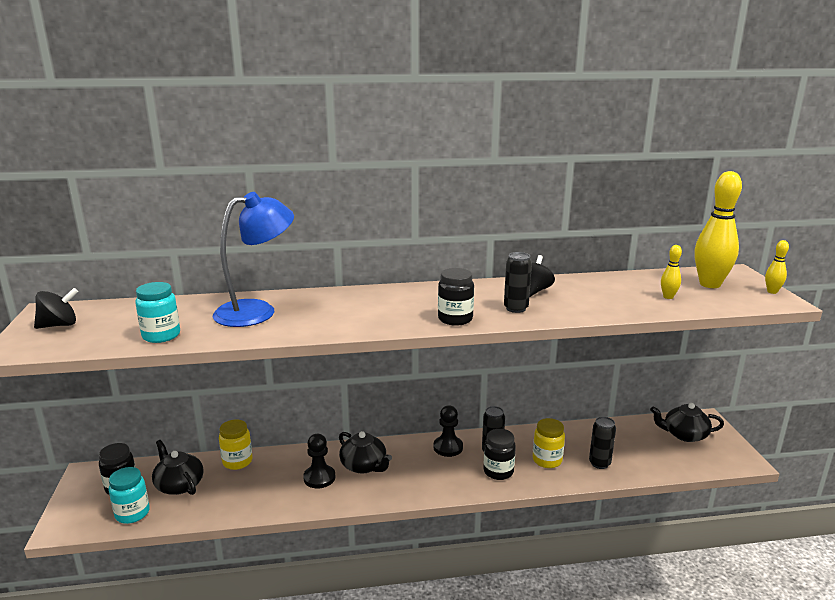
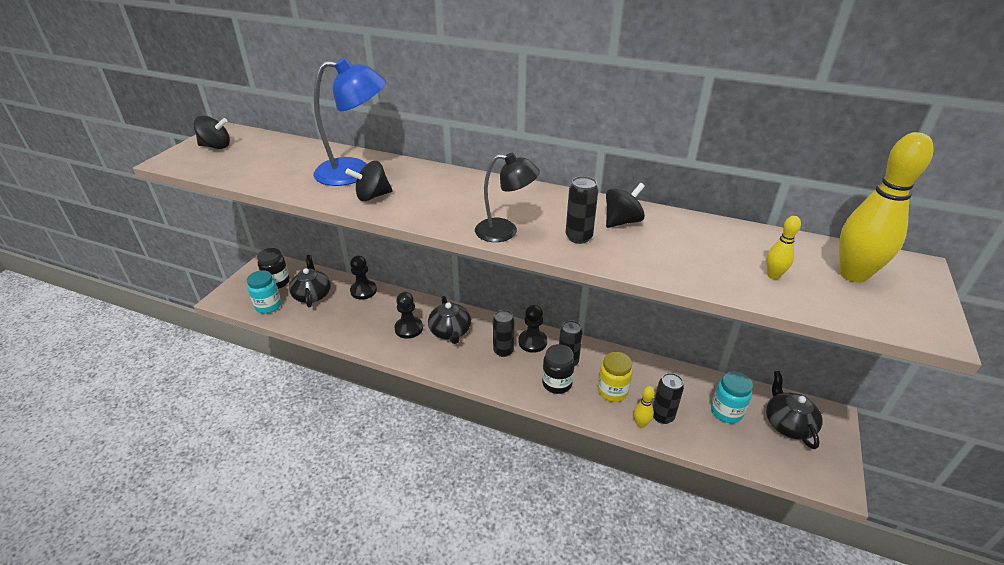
camera: 30 degrees right, 15 degrees up
(161, 336) = (265, 176): turquoise jar -> turquoise jar (726, 412)
(237, 461) = (363, 291): yellow jar -> black pawn
(301, 324) = (372, 196): none -> black spinning top
(429, 463) = (503, 351): none -> black can
(455, 319) = (505, 231): black jar -> black lamp
(684, 434) = (788, 424): black teapot -> black teapot turned 45 degrees clockwise
(772, 291) = (934, 312): yellow bowling pin -> yellow bowling pin (641, 424)

